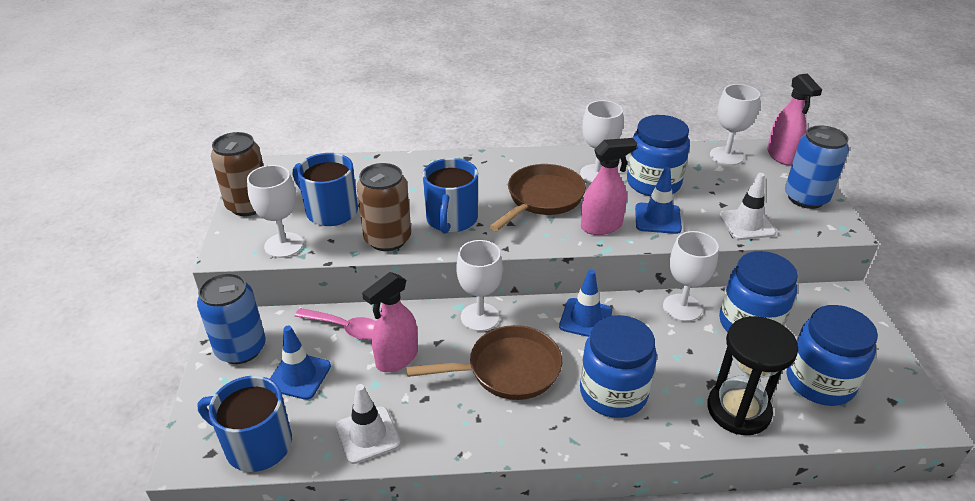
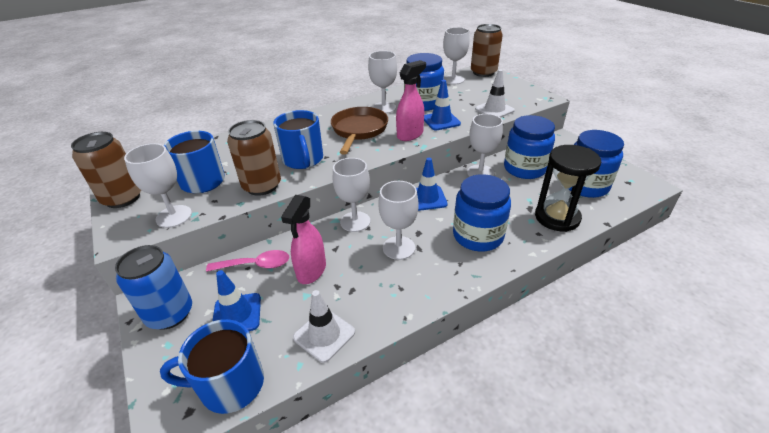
camera: 25 degrees left, 0 degrees up
(508, 370) = (399, 248): brown pan -> white goblet
(781, 156) = (483, 72): pink spray bottle -> brown can
(806, 198) = (514, 89): blue can -> none

